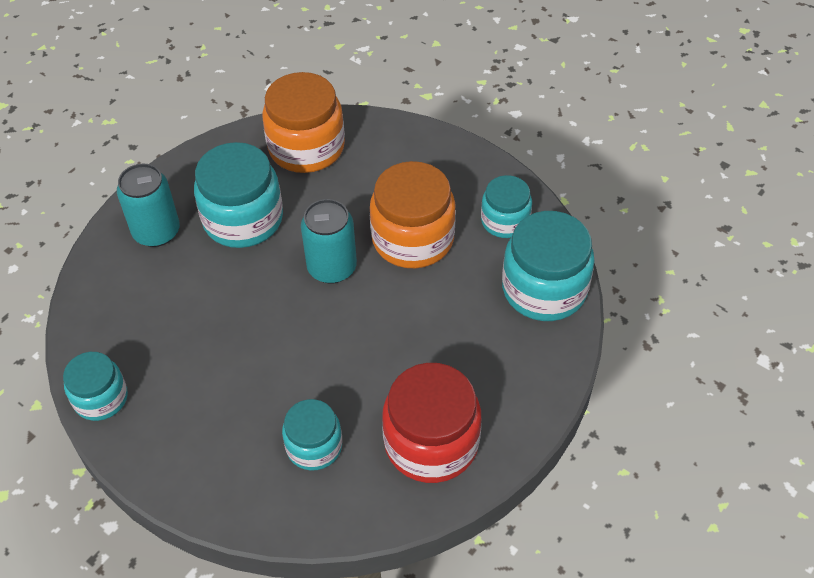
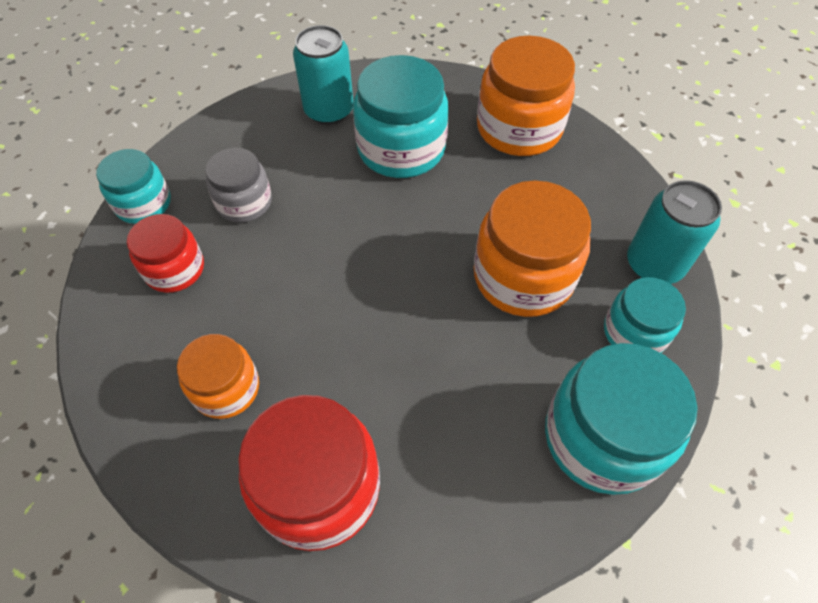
camera: 45 degrees right, 5 degrees up
(177, 338) = (244, 202): none -> grey jar
(185, 416) = (175, 269): none -> red jar
(314, 446) = (226, 388): turquoise jar -> orange jar
(332, 267) = (423, 244): turquoise can -> turquoise can (654, 264)

